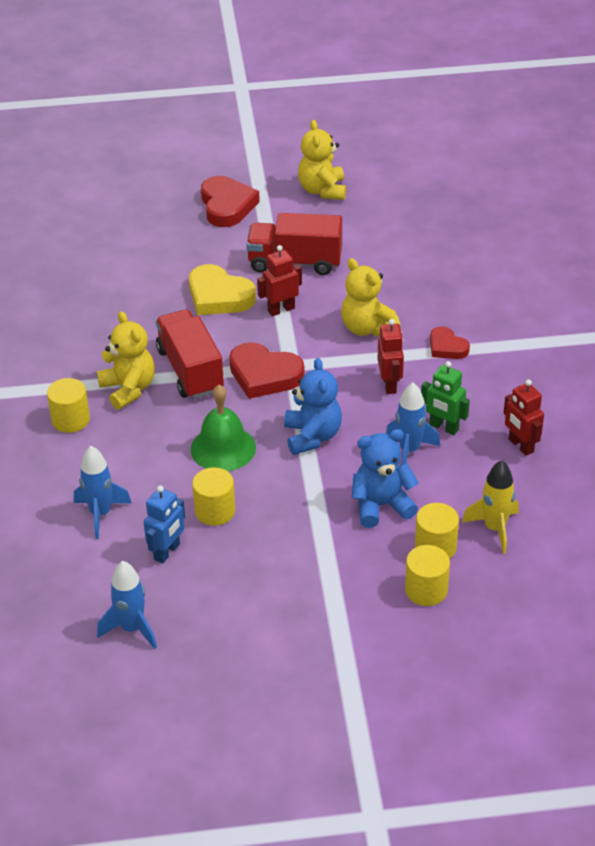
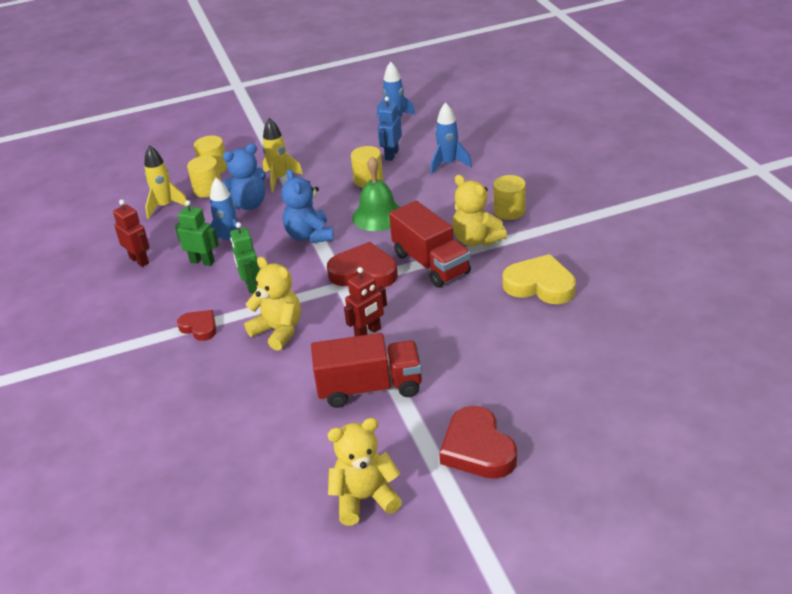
camera: 170 degrees right, 5 degrees down
(219, 296) = (436, 334): yellow heart -> yellow heart (540, 285)
(322, 190) = (364, 499): yellow teddy bear -> yellow teddy bear turned 90 degrees counterclockwise
(333, 543) = (279, 179): none -> yellow rocket
(390, 384) = (250, 285): red robot -> green robot

